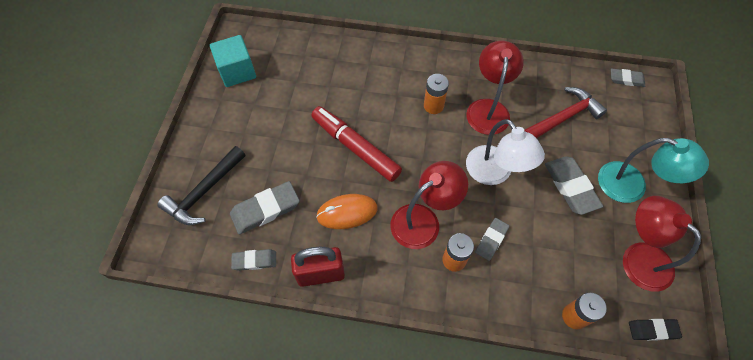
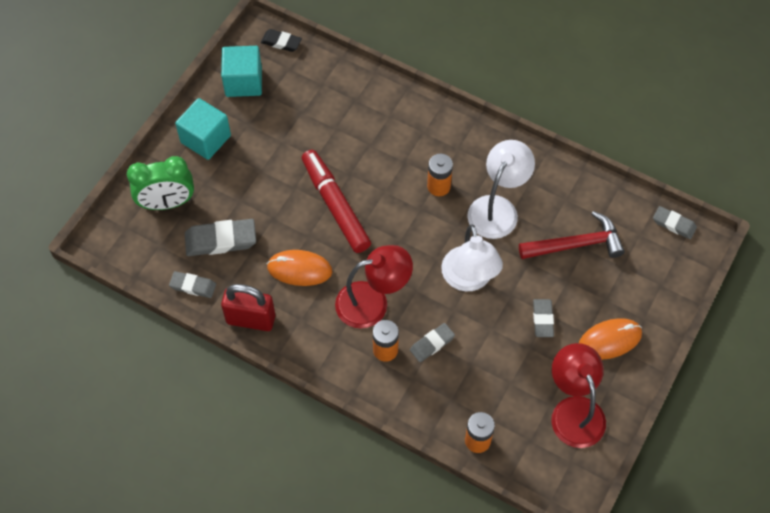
camera: 20 degrees right, 0 degrees up
(204, 192) = (167, 203): black hammer -> green clock
(220, 126) = (205, 139): none -> turquoise cube
(488, 108) = (497, 208): red lamp -> white lamp
(570, 187) = (543, 319): grey eraser -> grey eraser, size x0.60
(632, 186) = (609, 340): turquoise lamp -> orange mouse
(652, 330) = (548, 479): black eraser -> black eraser (281, 42)

